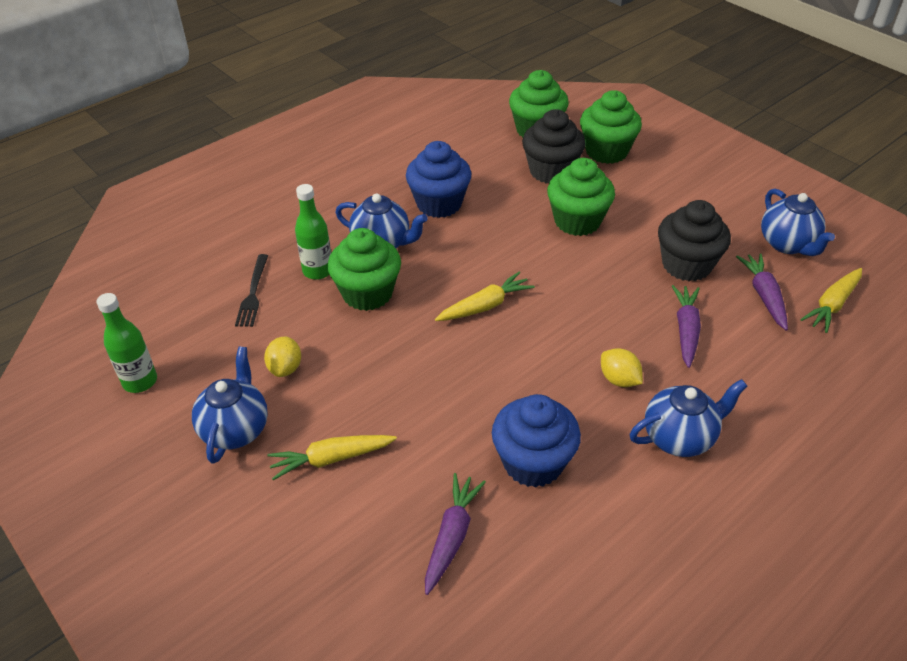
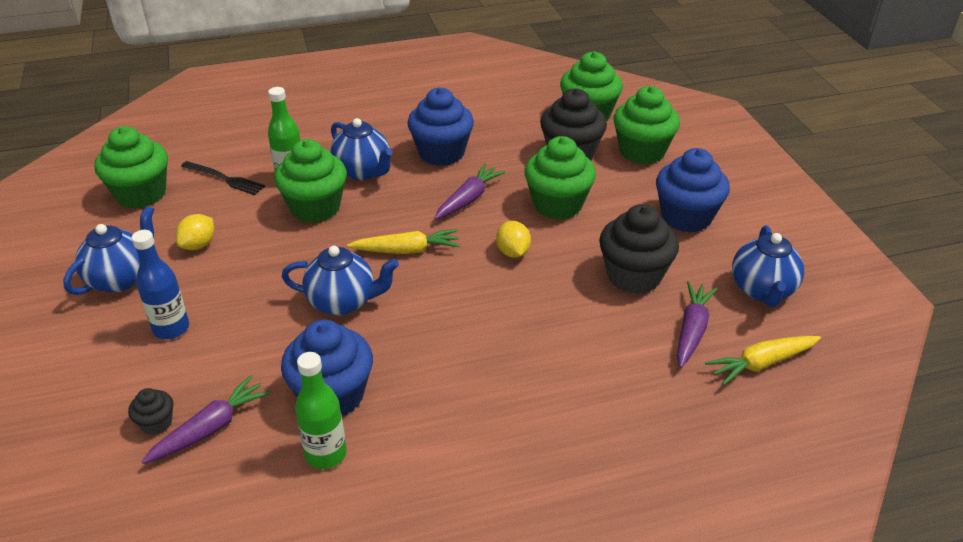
camera: 25 degrees right, 5 degrees down
(140, 381) = (85, 218): green bottle -> green bottle (326, 454)
(179, 337) = (141, 194): none -> green cupcake
(253, 293) = (225, 179): black fork -> black fork turned 90 degrees counterclockwise
(331, 459) = (171, 328): yellow carrot -> blue bottle
(397, 553) = (156, 423): none -> black cupcake
(619, 379) = (474, 355): yellow lemon -> yellow lemon (513, 252)
(679, 437) = (487, 427): blue teapot -> blue teapot (343, 302)
(686, 200) = (686, 217): none -> blue cupcake
(686, 330) = (580, 334): purple carrot -> purple carrot (468, 199)

